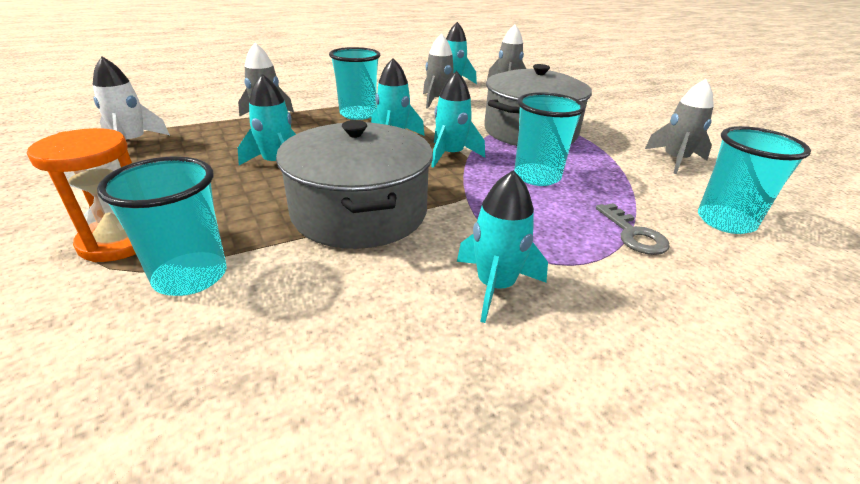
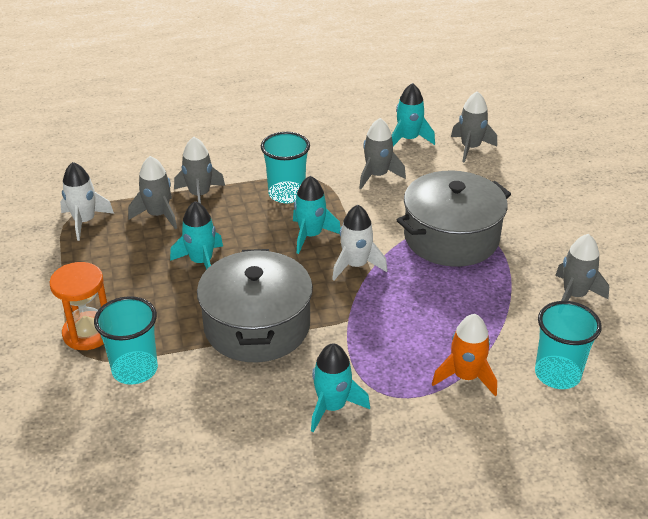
camera: 15 degrees right, 5 degrees up
(223, 134) = (158, 215): none -> grey rocket
(450, 155) = (355, 265): turquoise rocket -> white rocket
(537, 176) = (422, 302): turquoise cup -> none
(633, 234) = (466, 376): grey key -> orange rocket

